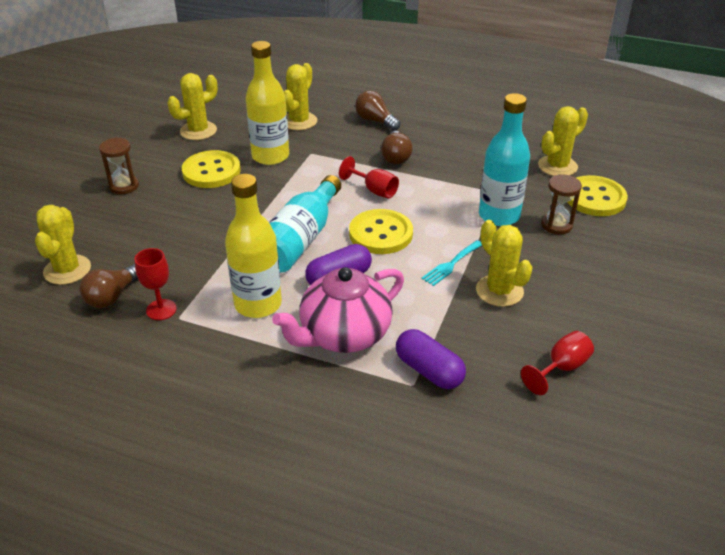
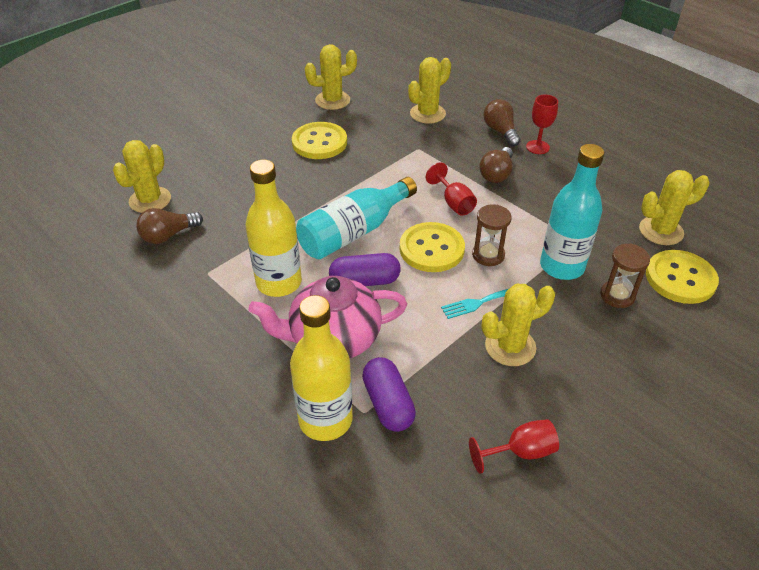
camera: 25 degrees right, 5 degrees up
(124, 186) = (239, 136): brown hourglass -> brown hourglass (488, 255)
(161, 309) = (198, 260): red goblet -> red goblet (537, 147)
(270, 156) = (380, 142): yellow bottle -> yellow bottle (325, 420)
(499, 291) = (510, 346): yellow cactus -> yellow cactus turned 75 degrees clockwise

